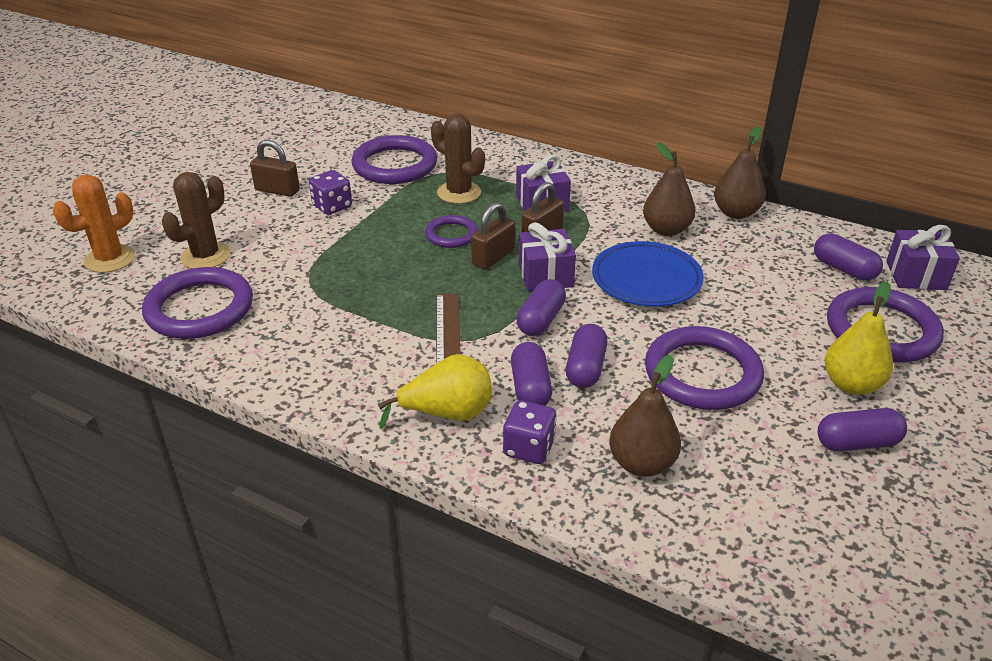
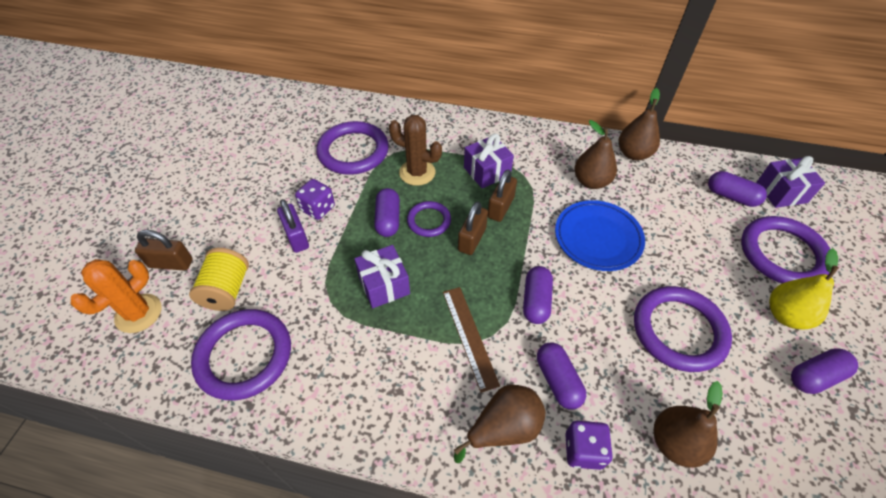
camera: 15 degrees left, 15 degrees up
(205, 256) = (227, 290): brown cactus -> yellow spool
(277, 190) = (263, 199): brown padlock -> brown padlock (171, 263)
(298, 226) = (296, 237): none -> purple padlock
(447, 414) = (503, 428): yellow pear -> brown pear
(545, 275) = (520, 250): purple gift -> purple gift (384, 285)
(585, 368) = (591, 347): purple capsule -> purple capsule (388, 219)

